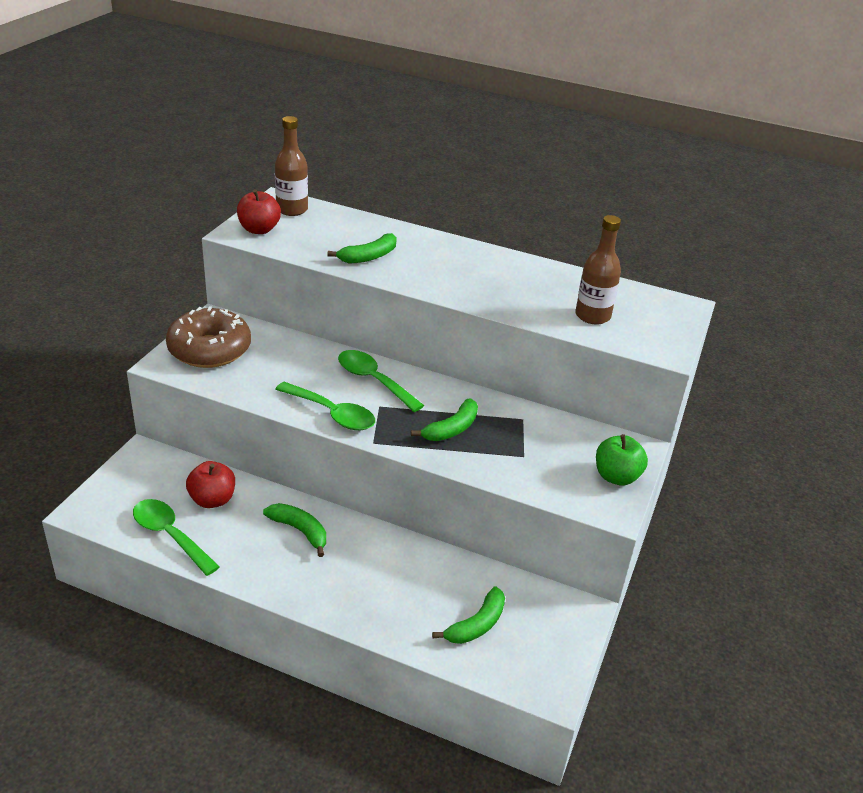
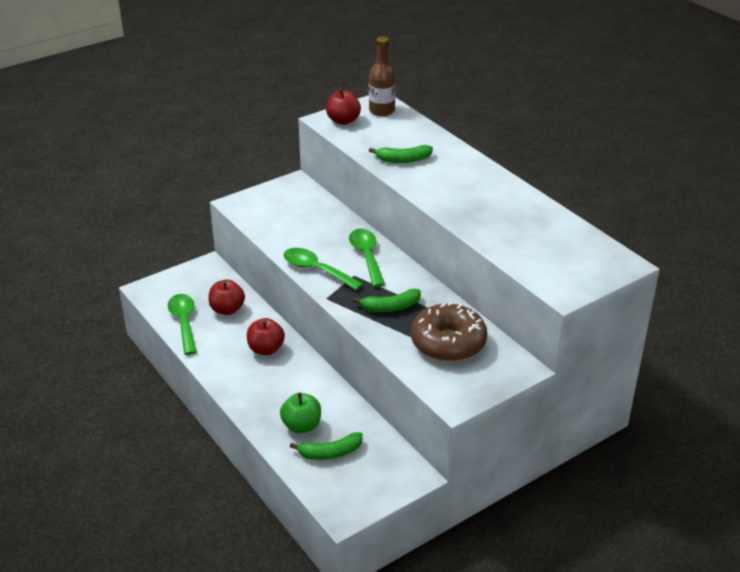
camera: 35 degrees right, 0 degrees up
(209, 349) = (273, 202): brown donut -> brown donut (448, 343)
(300, 531) = (266, 349): green banana -> red apple
(332, 414) = (316, 270): green spoon -> green spoon turned 150 degrees clockwise
(592, 316) = (533, 249): brown bottle -> none
(616, 477) = (483, 381): green apple -> green apple (301, 426)

